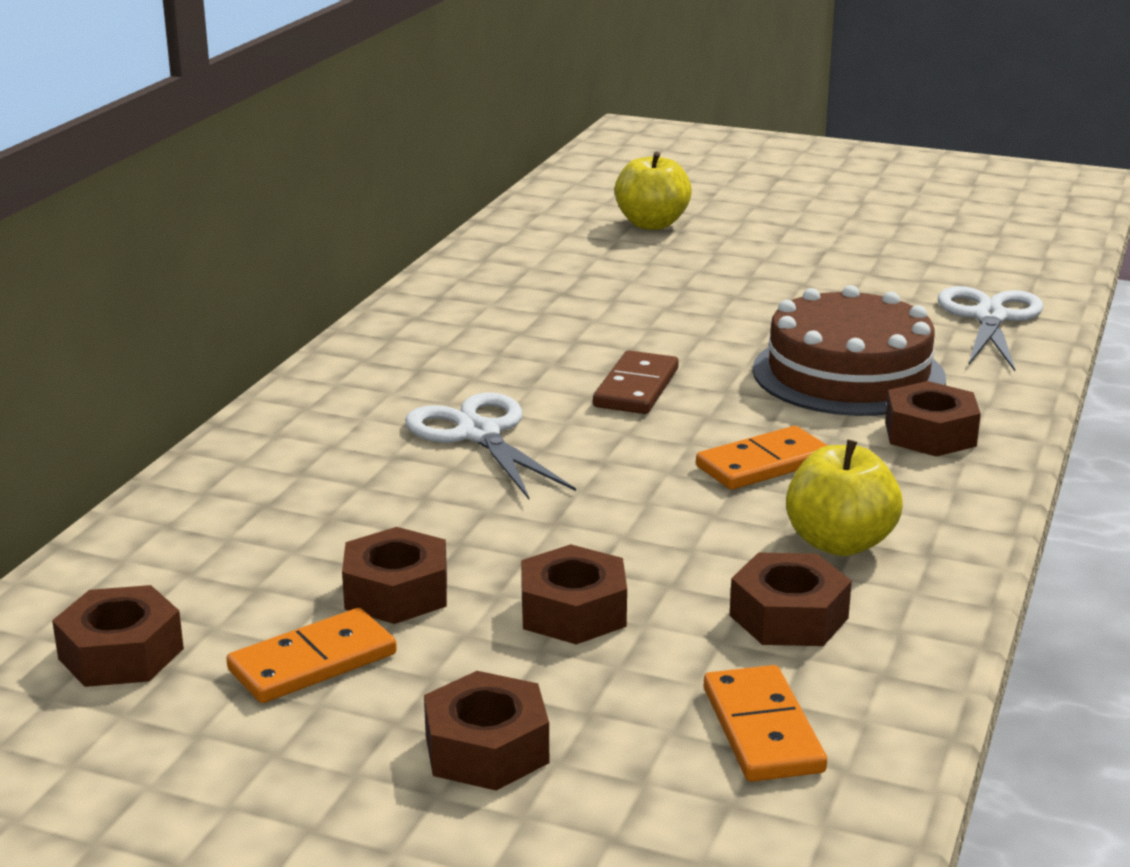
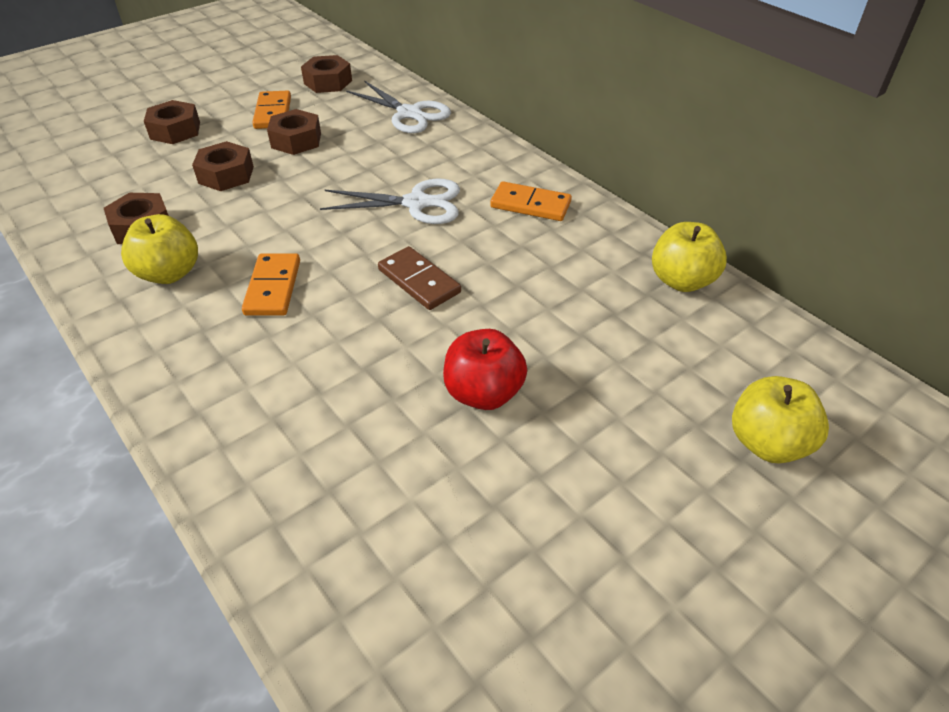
camera: 120 degrees right, 20 degrees up
(470, 274) = (681, 281): none -> yellow apple
(751, 320) = (483, 393): none -> red apple
(762, 730) = (94, 188): orange domino -> orange domino (530, 205)
(848, 374) = (342, 395): brown cake -> none
(930, 434) = (221, 383): brown nut -> none
(989, 317) = (355, 575): white scissors -> white scissors (409, 113)

